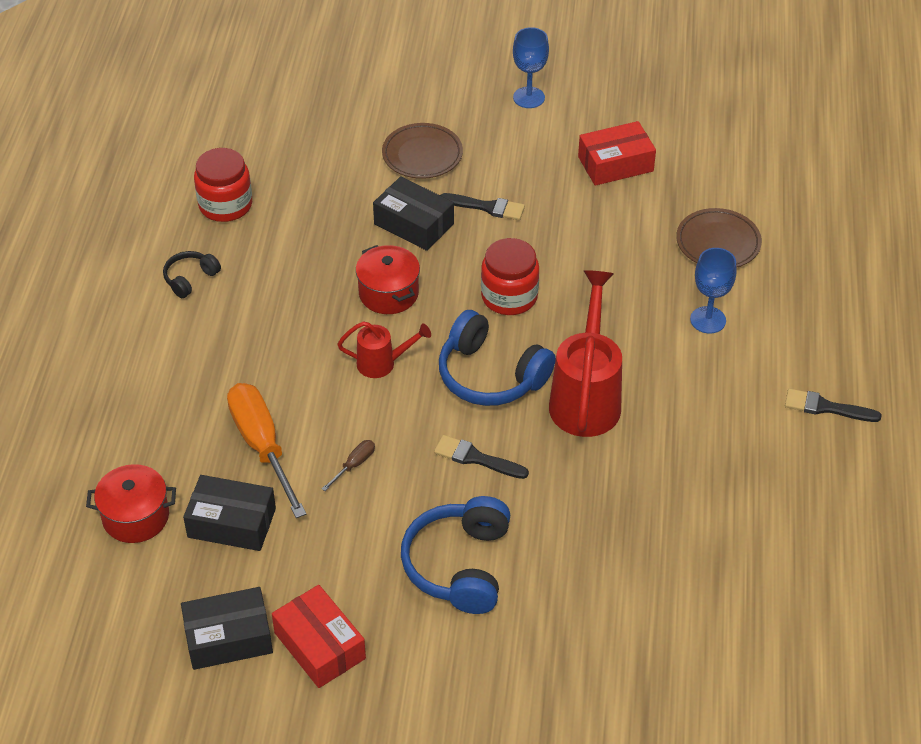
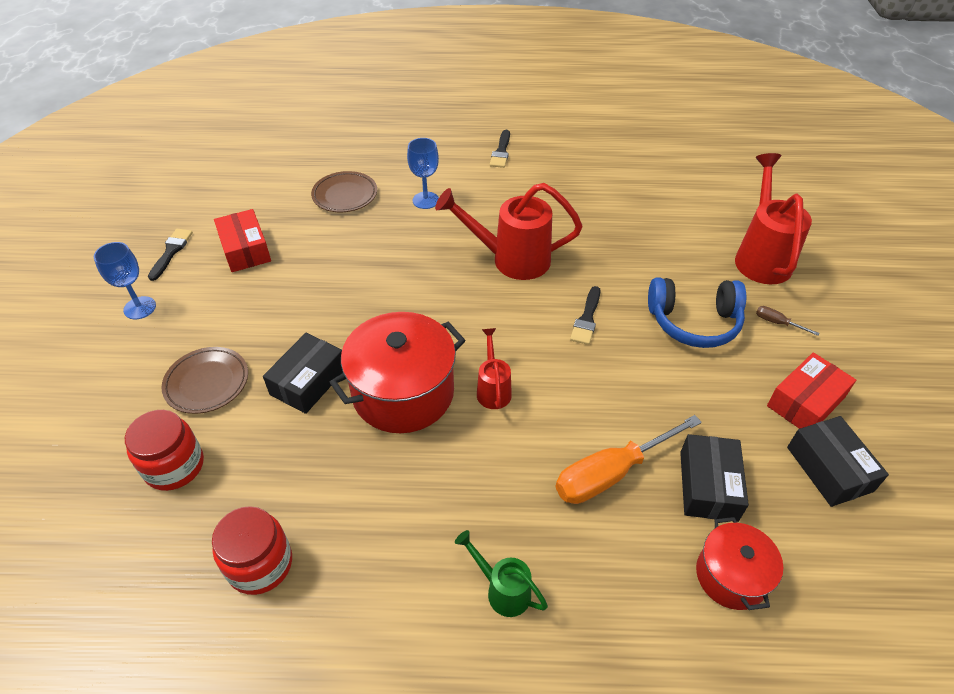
camera: 95 degrees left, 0 degrees up
(165, 353) = (502, 589): none -> green watering can
(190, 279) = (384, 583): black headphones -> none
(354, 465) = (614, 398): brown screwdriver -> brown screwdriver (777, 323)
(388, 293) = (403, 393): red pot -> red pot, size x1.75
(487, 207) = (290, 329): black brush -> black brush (171, 252)
(490, 375) = (497, 315): blue headphones -> none
(509, 296) = (405, 308): red jar -> red jar (174, 466)
(578, 678) = (761, 256): none -> red watering can

